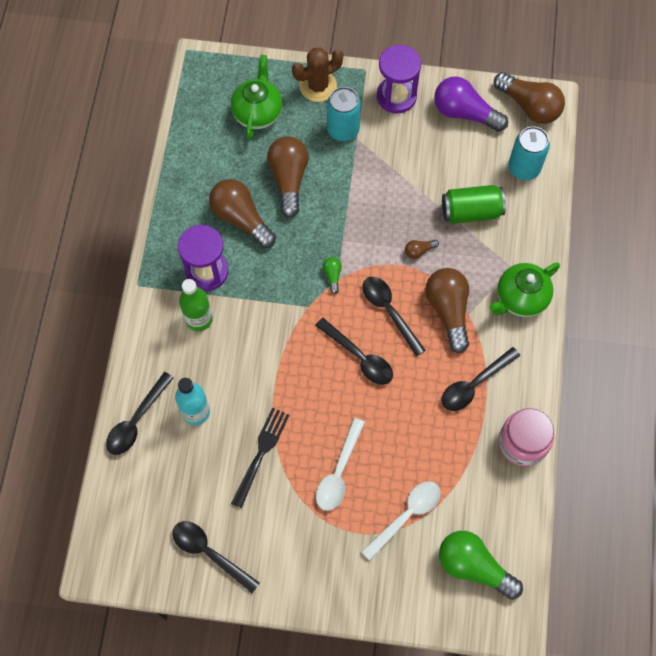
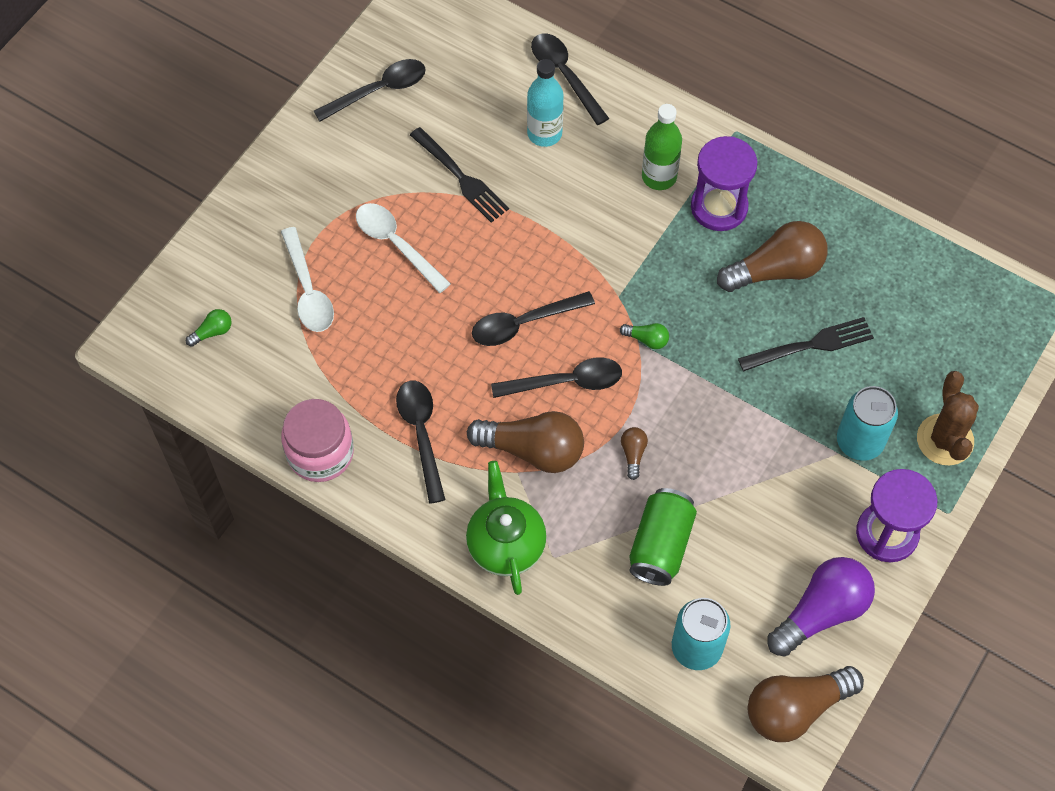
camera: 115 degrees right, 5 degrees down
(258, 113) = (930, 349): green teapot -> none
(289, 179) = (810, 345): brown light bulb -> black fork
(473, 567) = (212, 332): green light bulb -> green light bulb, size x0.44

